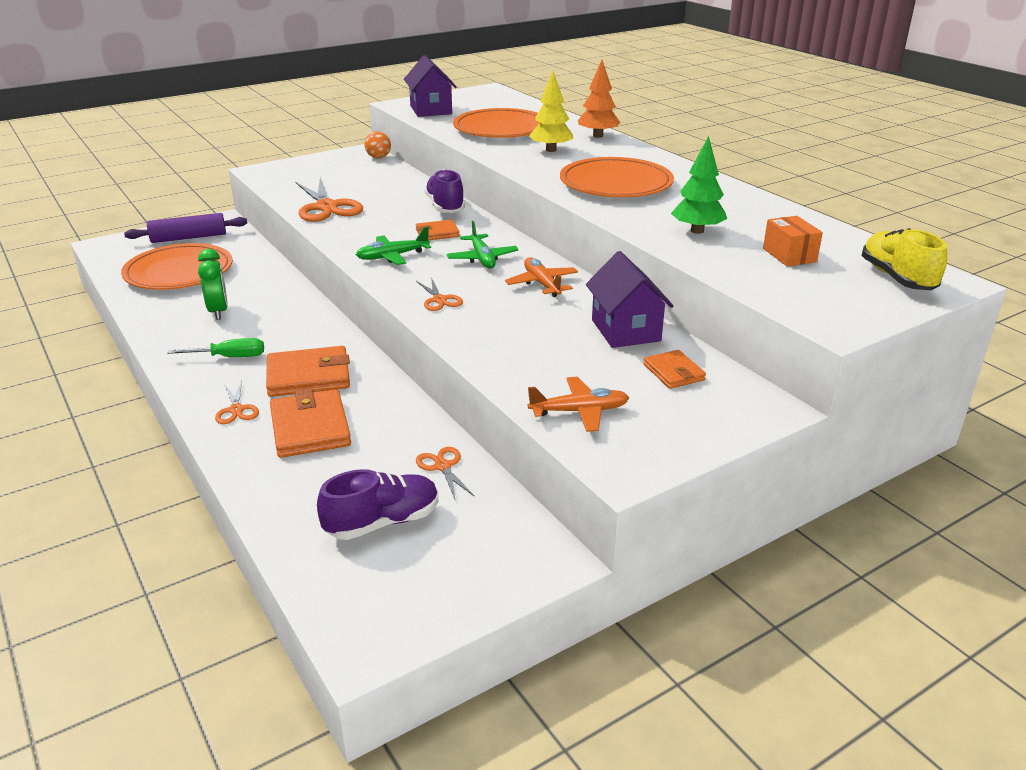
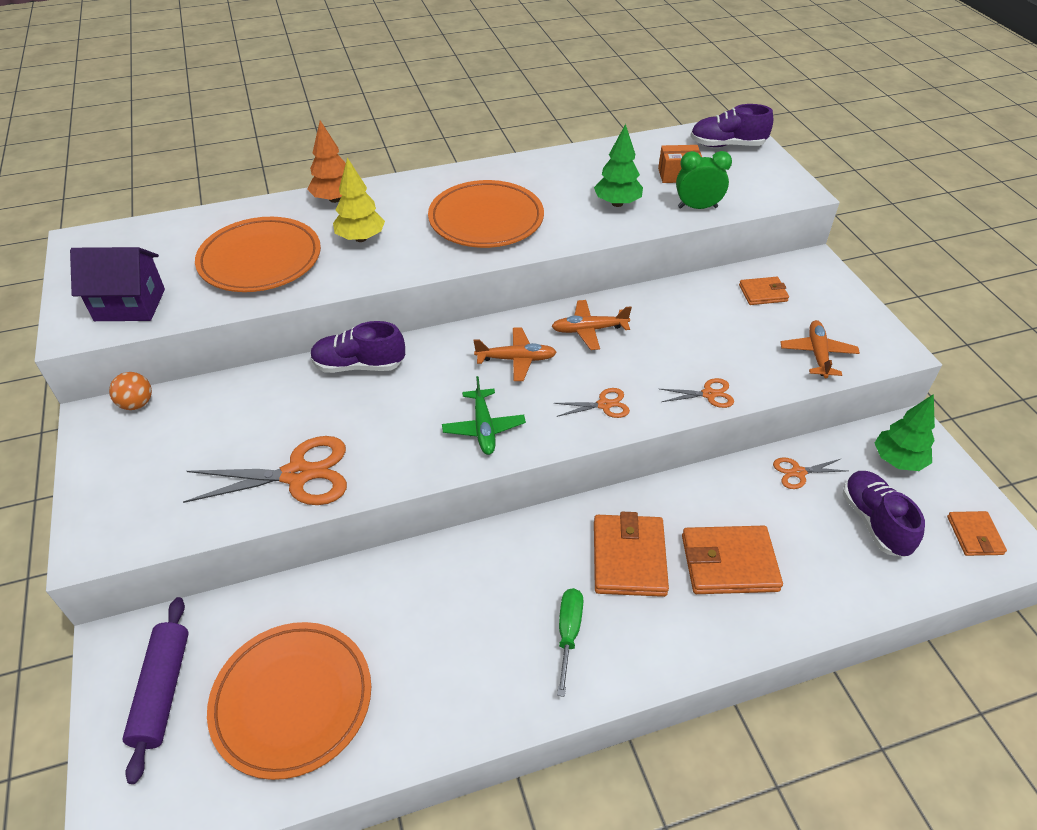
camera: 75 degrees left, 15 degrees up
(218, 311) = (442, 646): green clock -> green clock (697, 207)
(236, 410) = (686, 627): orange scissors -> orange scissors (708, 394)
(437, 233) = (434, 383): orange wallet -> orange wallet (974, 535)
(482, 258) = (516, 359): green plane -> orange plane
(489, 544) = (897, 460): none -> green tree
(625, 330) = (691, 301): purple house -> none
(897, 278) = (727, 145): yellow shoe -> purple shoe

